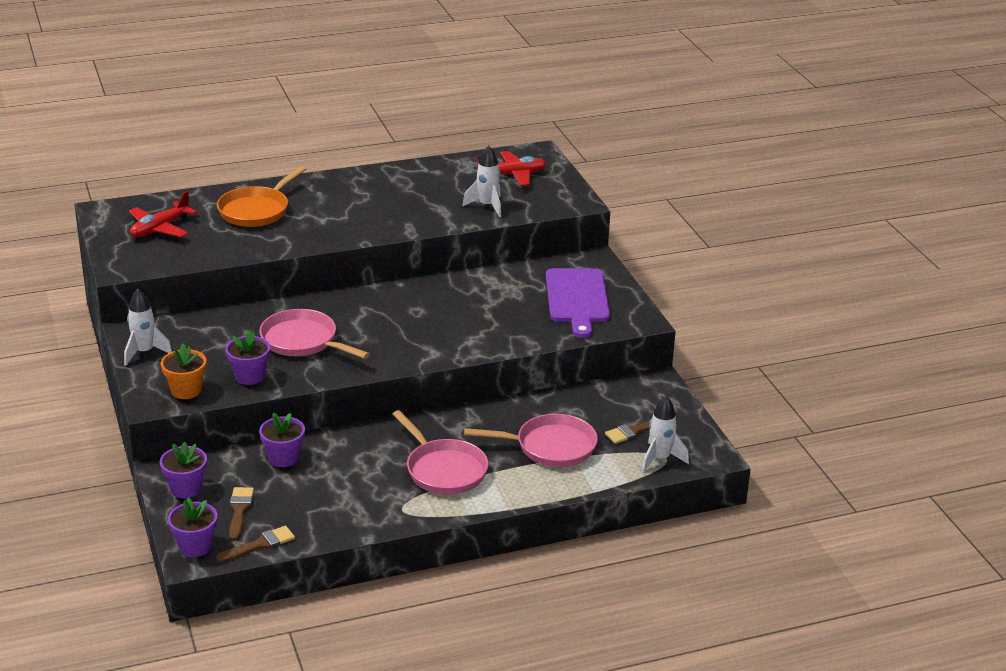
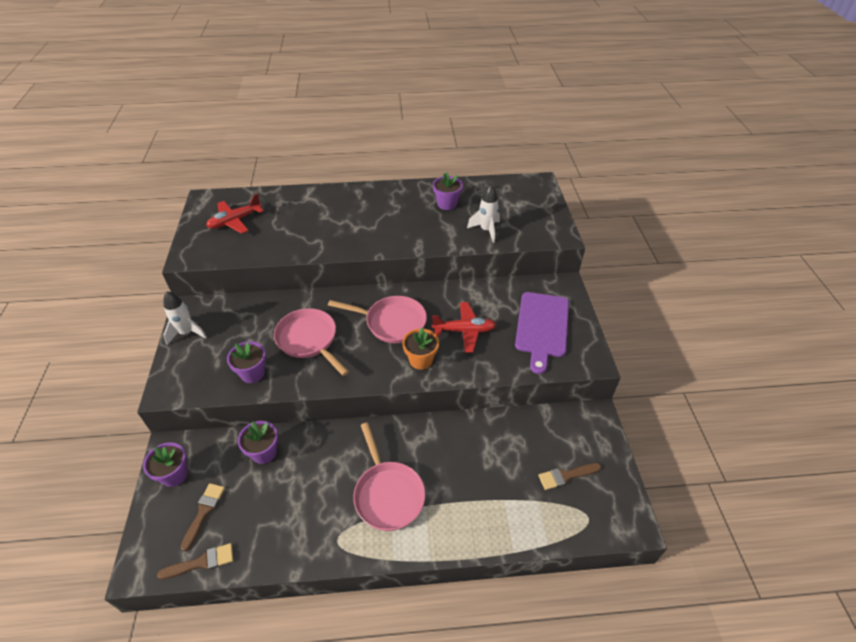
camera: 15 degrees right, 15 degrees up
(186, 390) = (197, 381): orange flower pot -> orange flower pot (421, 360)
(195, 546) = (149, 552): purple flower pot -> purple flower pot (447, 204)
(256, 210) = (311, 212): orange pan -> none
(513, 175) = (514, 202): red plane -> red plane (464, 331)
(550, 447) = (487, 482): pink pan -> pink pan (392, 322)
(660, 459) = (582, 519): white rocket -> none

